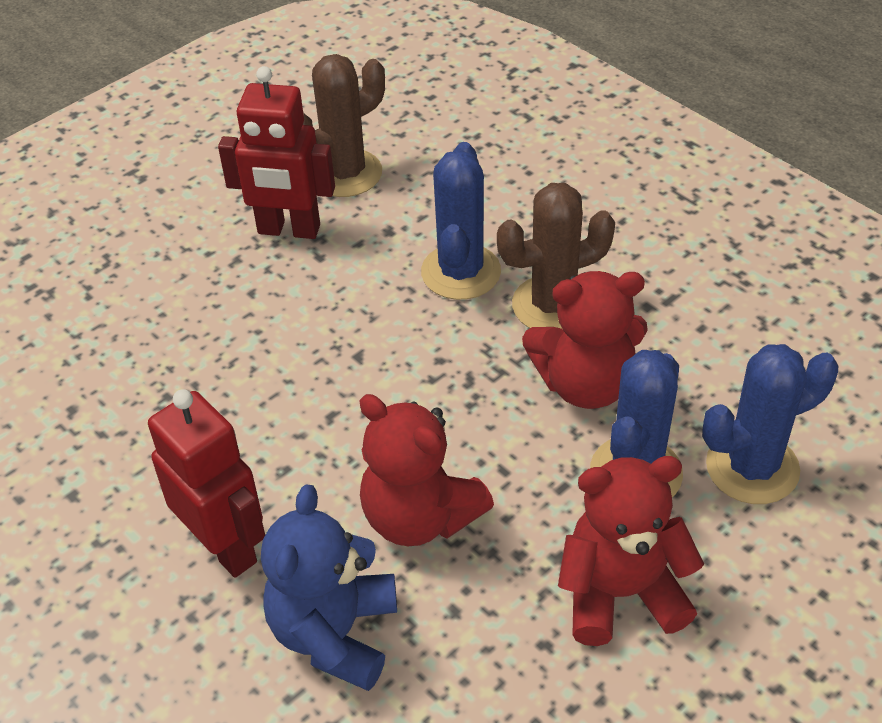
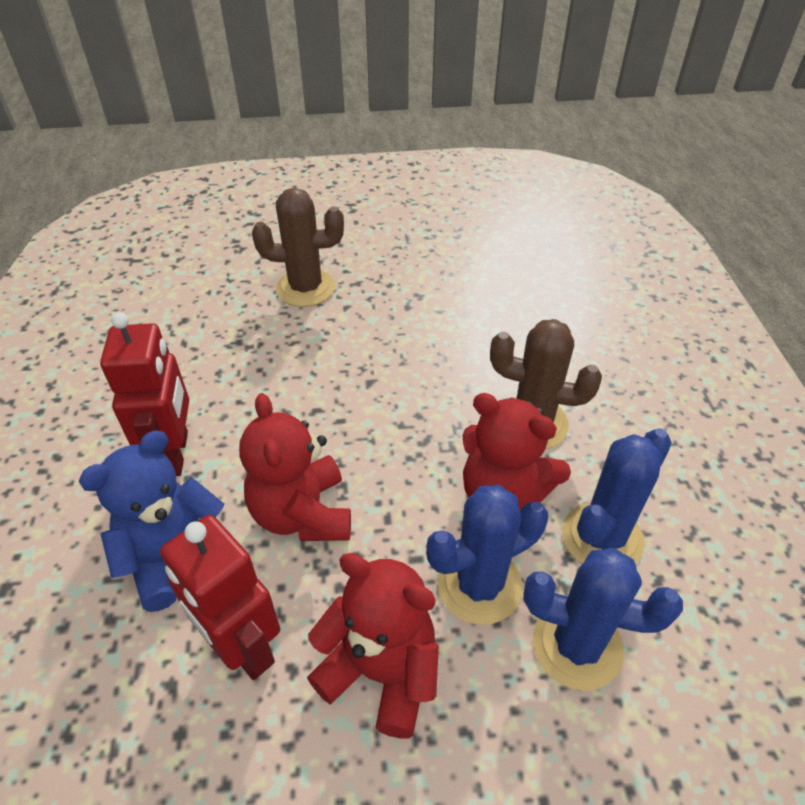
camera: 35 degrees right, 0 degrees up
(289, 230) = (405, 281): red robot -> red robot (243, 647)
(345, 173) = (473, 264): brown cactus -> brown cactus (305, 288)
(461, 272) = (488, 365): blue cactus -> blue cactus (602, 537)

